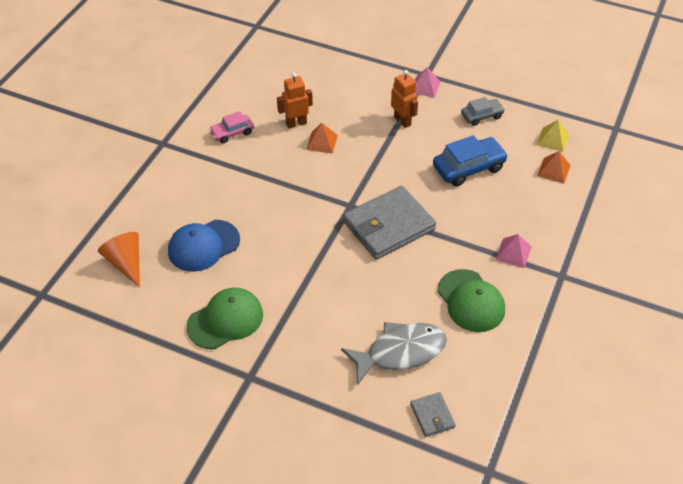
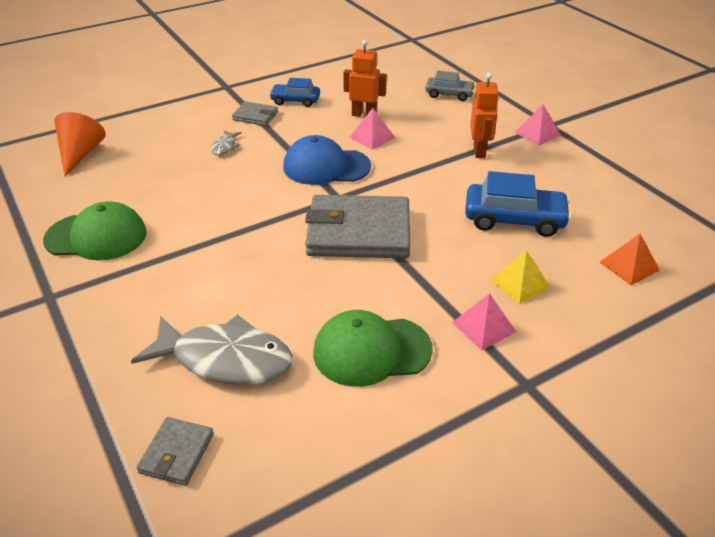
camera: 35 degrees right, 10 degrees down
(203, 246) = (159, 170): blue cap -> blue cap (326, 166)
(218, 162) = (255, 116): none -> grey wallet
(227, 201) = (225, 147): none -> grey fish
(232, 133) = (295, 100): pink car -> blue car
(322, 142) = (372, 137): orange pyramid -> pink pyramid
(471, 301) = (371, 351): green cap -> green cap turned 75 degrees clockwise
(482, 116) = (581, 180): grey car -> grey car (449, 94)
(553, 139) = (658, 235): yellow pyramid -> yellow pyramid (519, 283)

